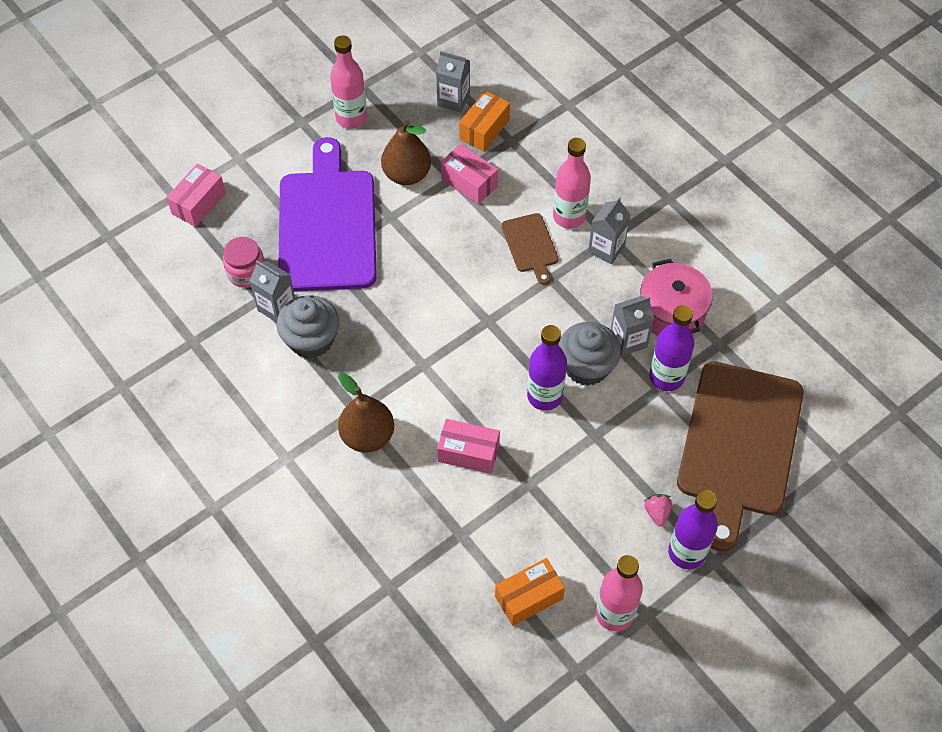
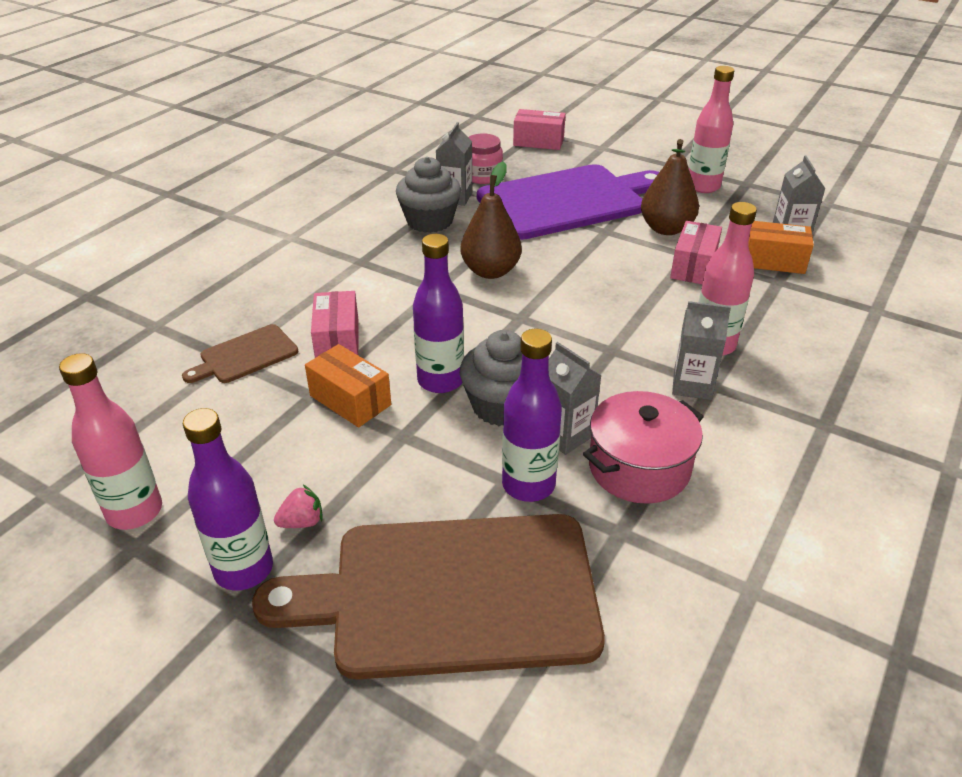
camera: 70 degrees right, 20 degrees down
(367, 436) = (333, 274): brown pear -> brown pear (490, 271)
(529, 597) = (152, 428): orange box -> orange box (350, 400)
(530, 245) = (646, 325): brown cutting board -> brown cutting board (245, 356)

